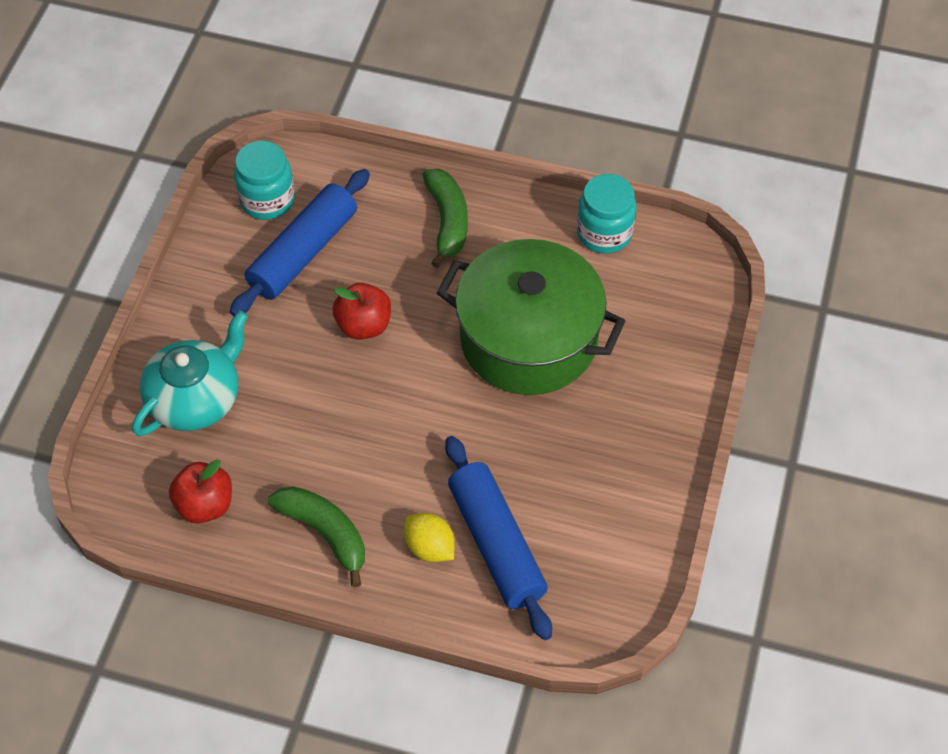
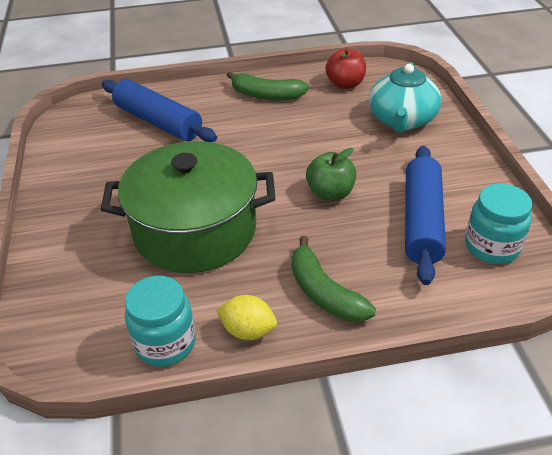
camera: 155 degrees right, 15 degrees down
(364, 325) = (330, 193): red apple -> green apple
(430, 547) = (199, 108): yellow lemon -> yellow lemon (248, 331)

